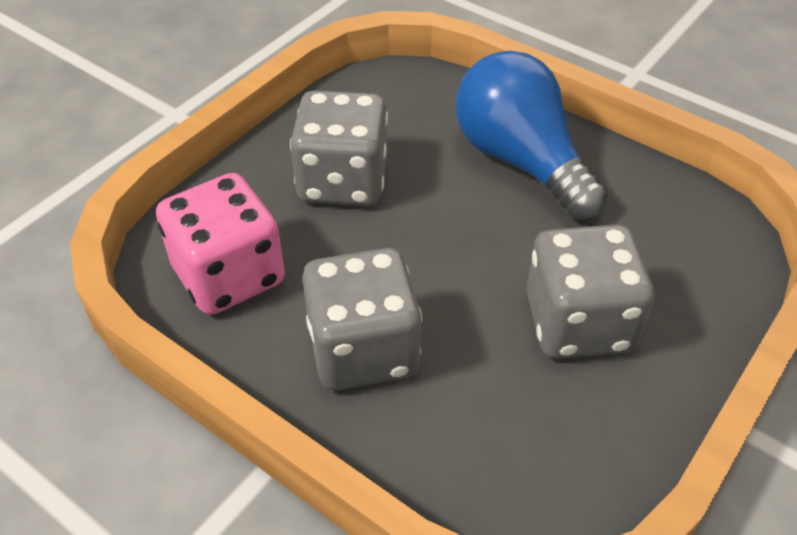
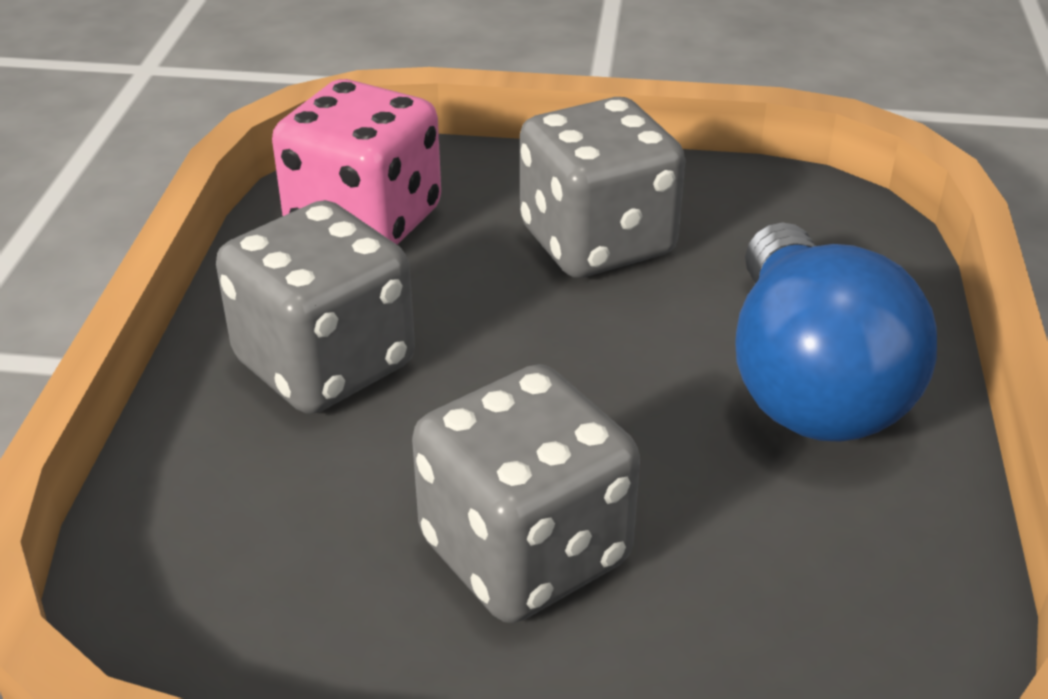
camera: 60 degrees right, 10 degrees down
(520, 161) = (809, 382): blue light bulb -> blue light bulb turned 150 degrees clockwise

